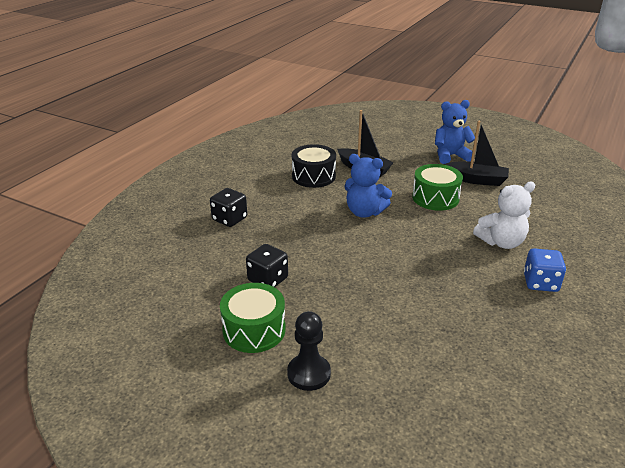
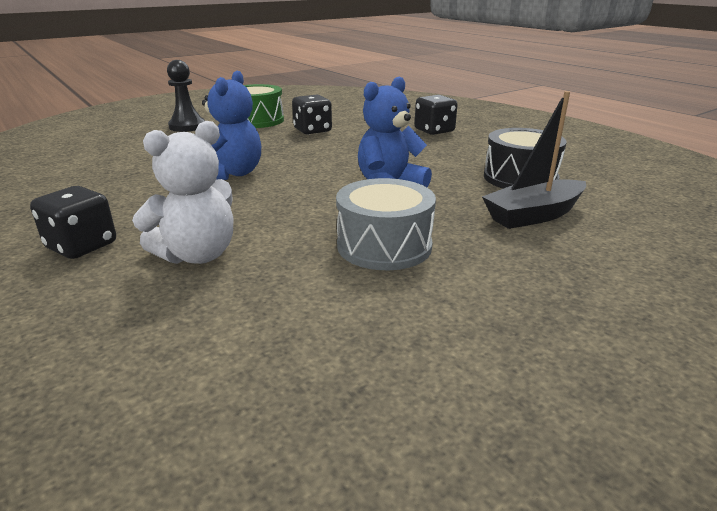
camera: 115 degrees right, 5 degrees down
(435, 198) = (384, 246): green drum -> grey drum
(450, 156) = (575, 331): blue teddy bear -> blue teddy bear (232, 174)
(476, 180) = (422, 319): black boat -> none
(501, 242) = (197, 255): white teddy bear -> white teddy bear turned 135 degrees counterclockwise
(540, 283) = (82, 246): blue dice -> black dice

